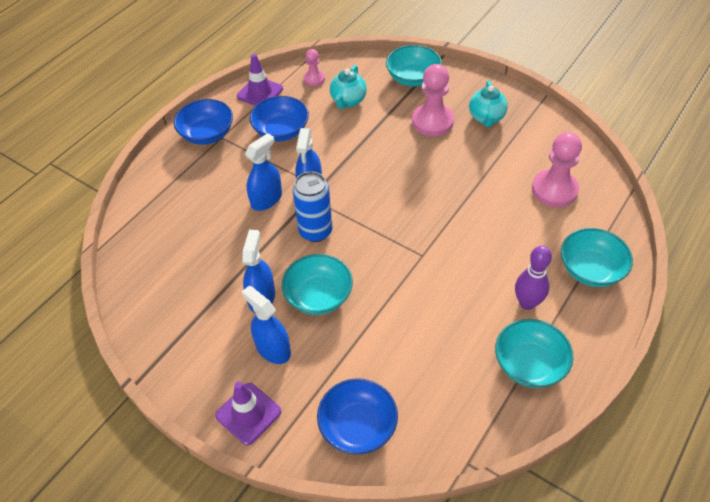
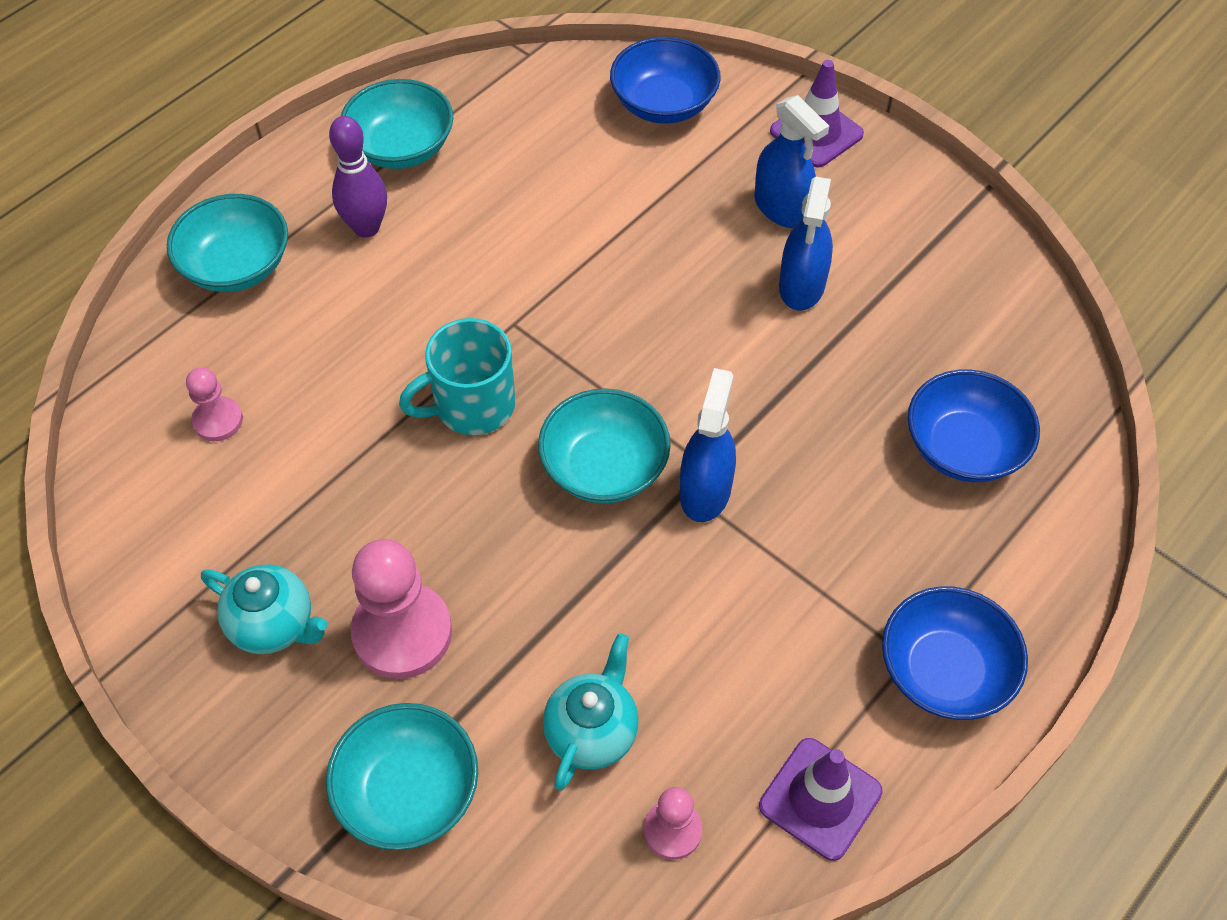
camera: 175 degrees left, 5 degrees up
(266, 199) = (797, 474): blue spray bottle -> none
(281, 131) = (764, 655): blue bowl -> blue bowl (963, 447)
(315, 231) = (701, 392): blue can -> none
(318, 296) = (704, 276): turquoise bowl -> turquoise bowl (604, 467)
(431, 211) = (472, 406): none -> turquoise mug
(486, 118) = (274, 625): turquoise teapot -> turquoise teapot turned 105 degrees clockwise
(554, 190) = (218, 420): pink pawn -> pink pawn, size x0.54

